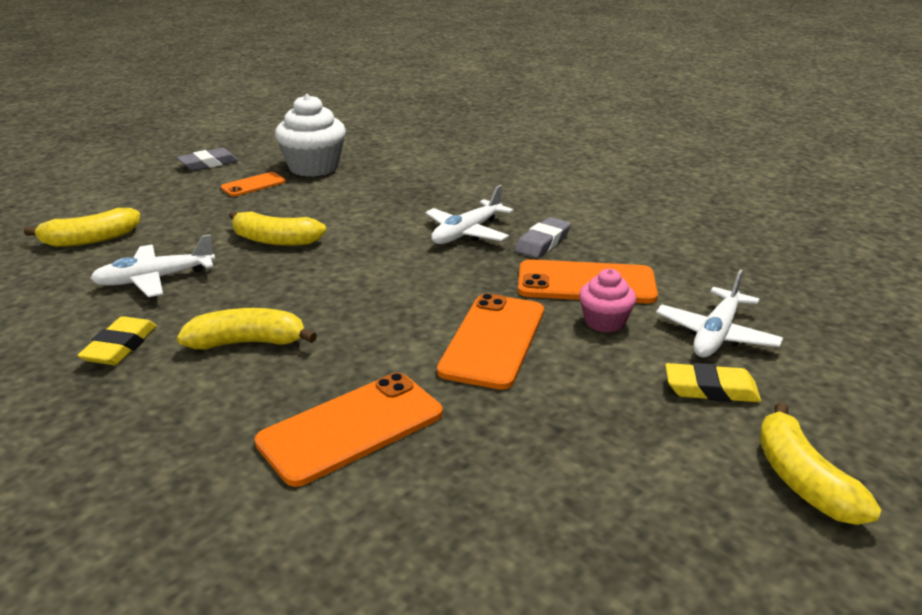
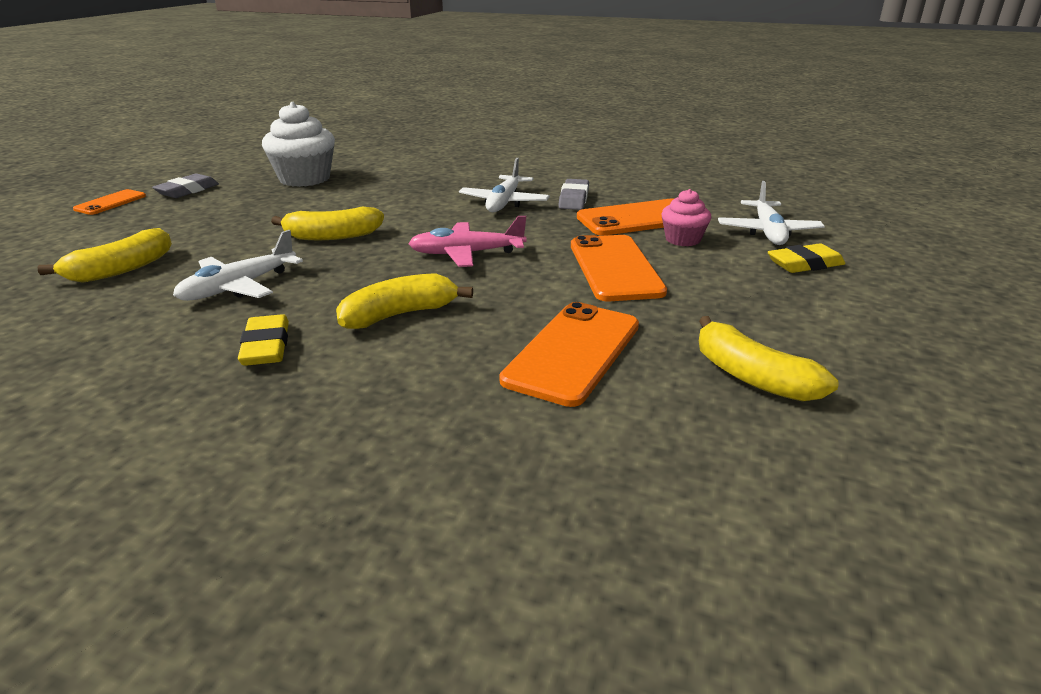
camera: 25 degrees left, 0 degrees up
(253, 185) = (257, 199): orange phone -> orange phone (111, 203)
(370, 288) = (466, 253): none -> pink plane
(802, 480) = (924, 301): yellow banana -> yellow banana (752, 377)

